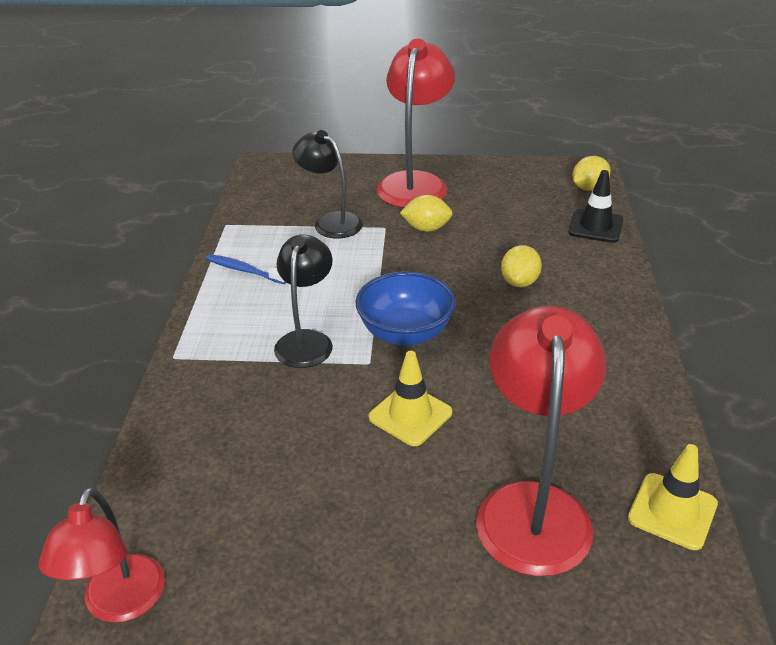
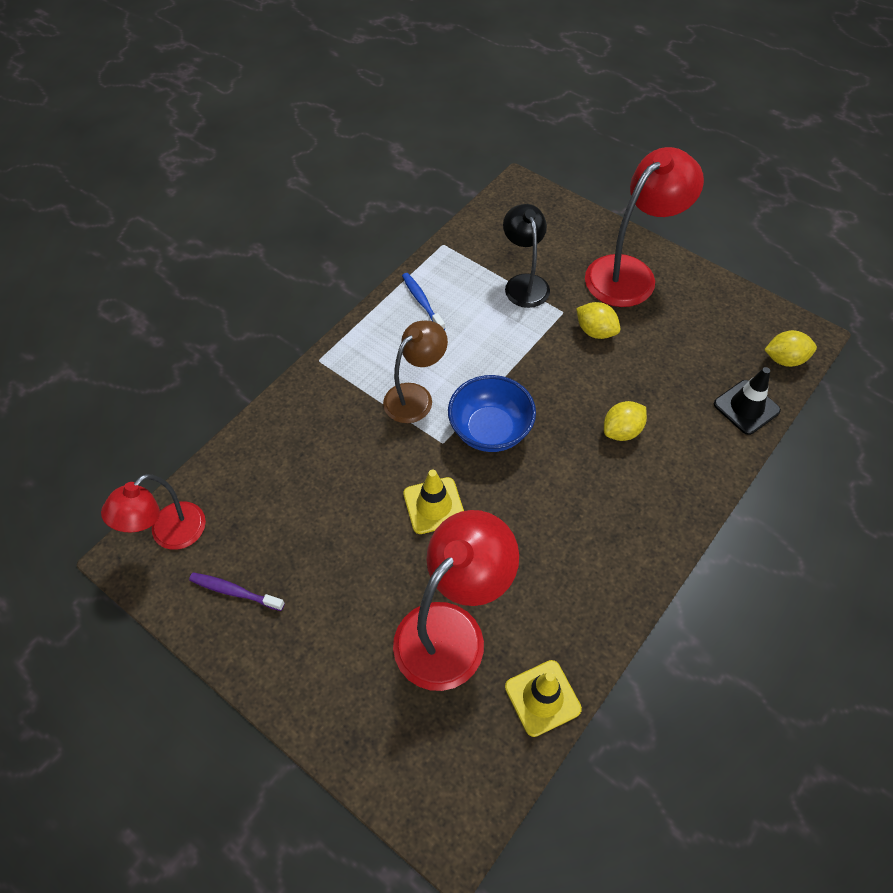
camera: 35 degrees right, 20 degrees up
(259, 613) = (235, 591): none -> purple toothbrush
(306, 340) = (415, 396): black lamp -> brown lamp

